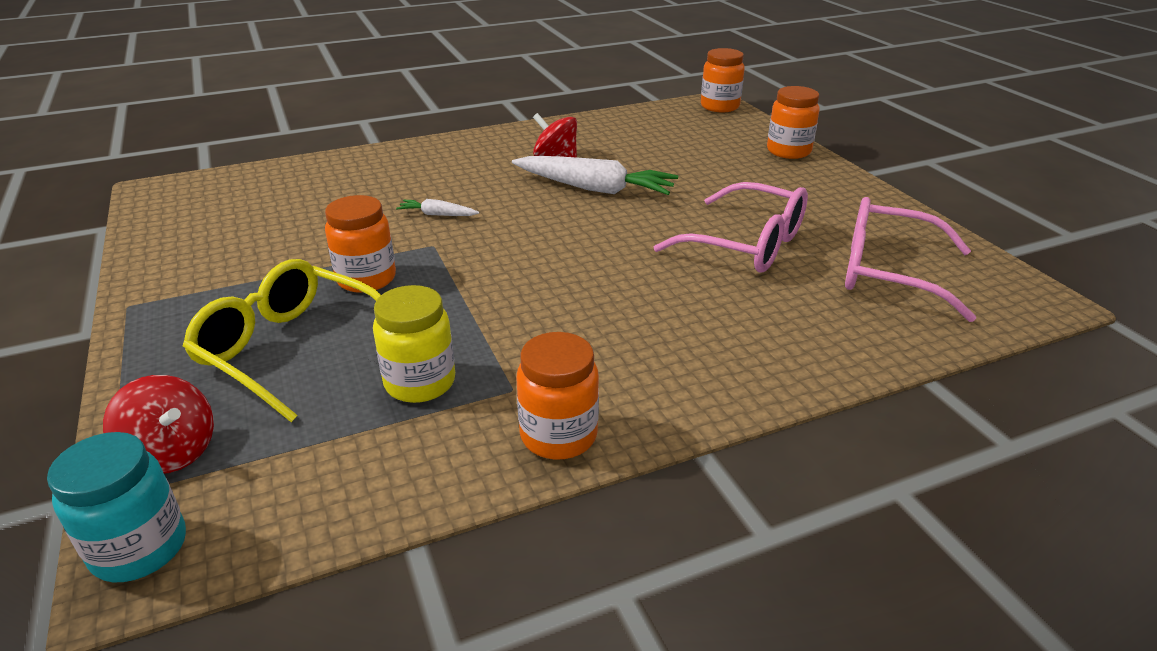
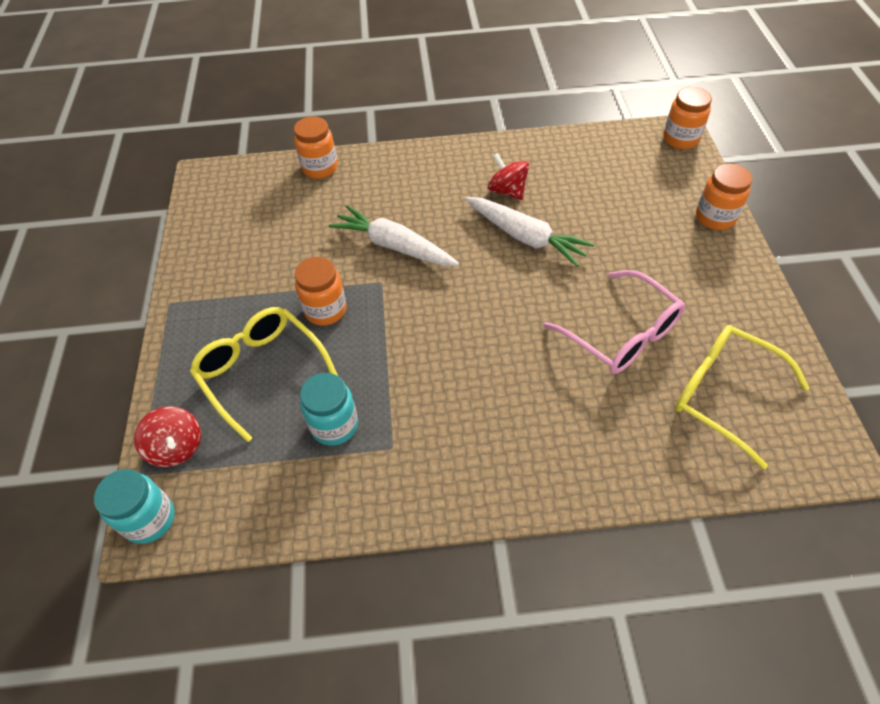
camera: 20 degrees right, 20 degrees up
(420, 382) = (334, 425): yellow jar -> turquoise jar
(437, 214) = (394, 246): white carrot -> white carrot, size x2.15
(558, 435) = (408, 499): orange jar -> orange jar (320, 168)
(886, 272) = (723, 394): pink glasses -> yellow glasses

